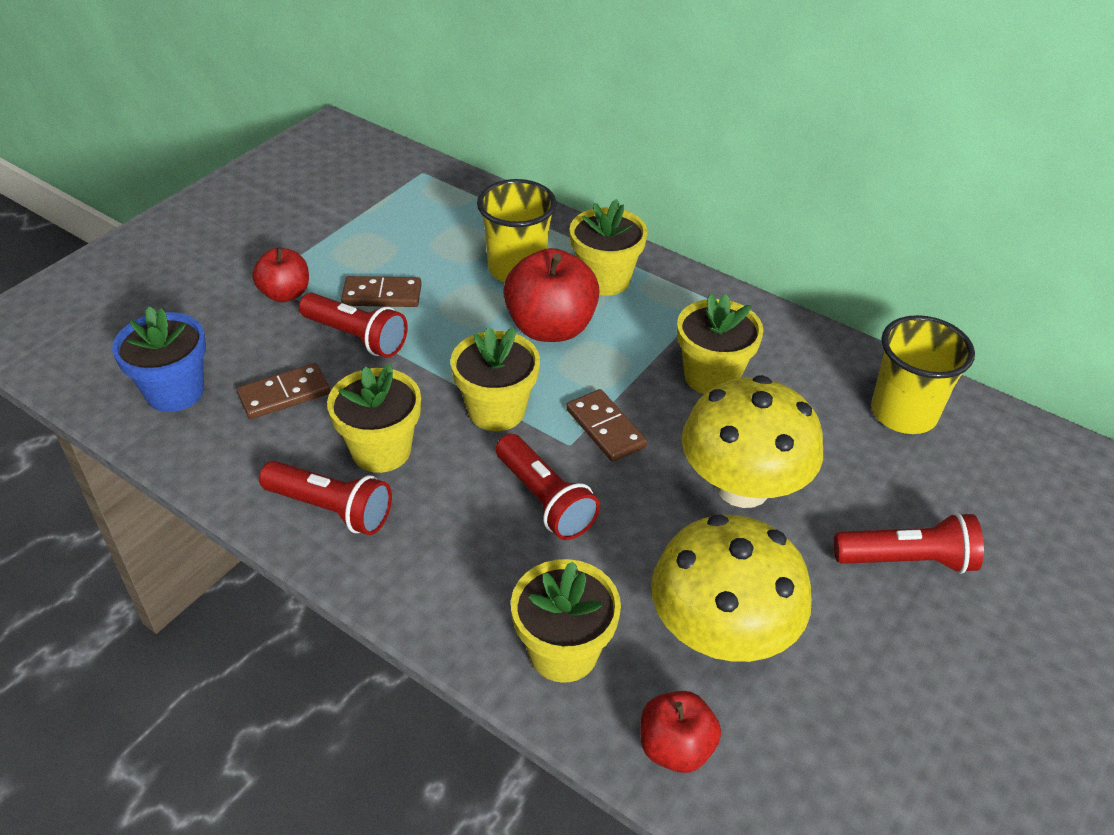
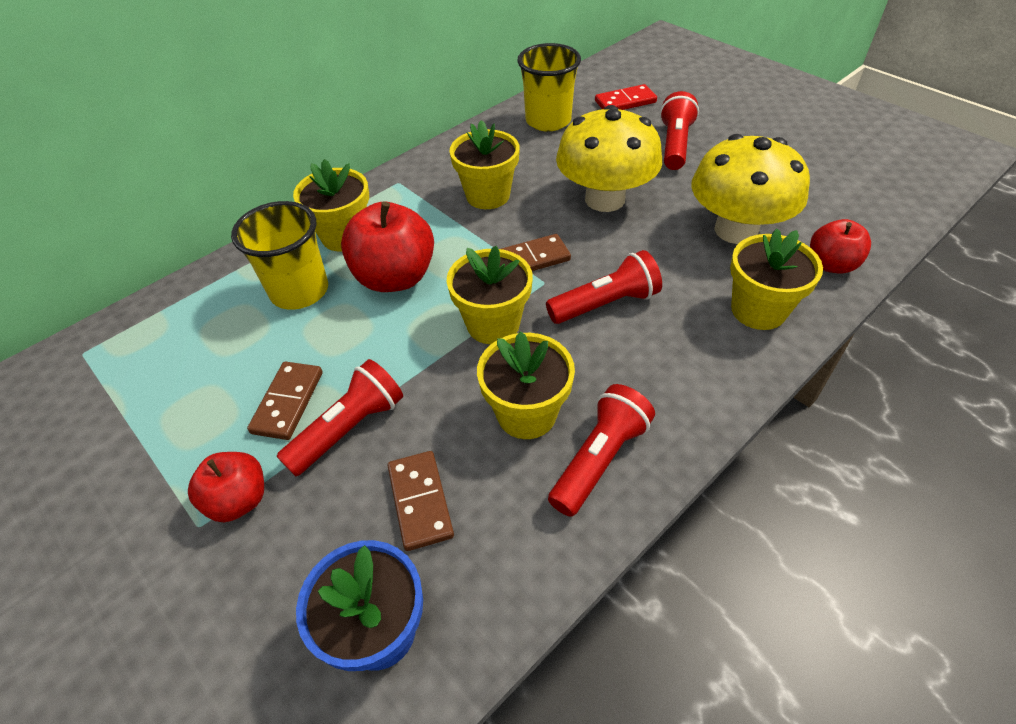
camera: 75 degrees left, 5 degrees up
(1001, 495) = (625, 102): none -> red domino

